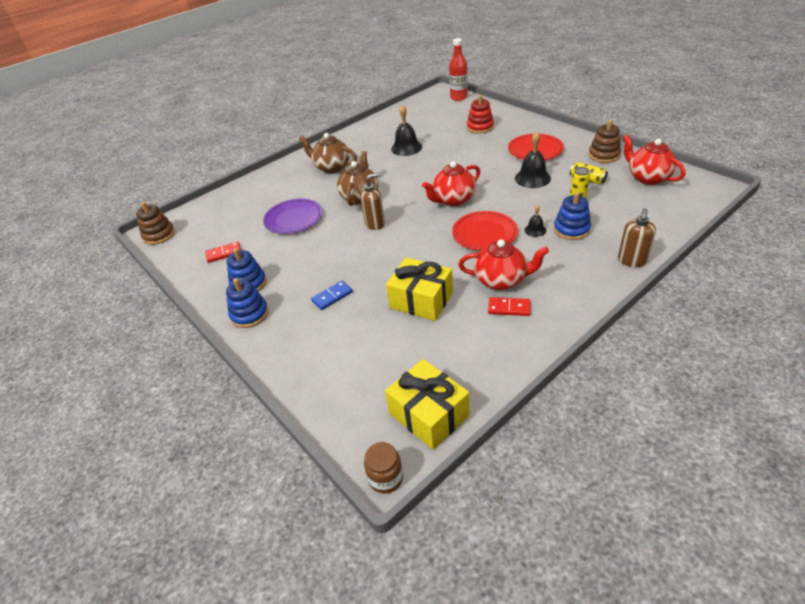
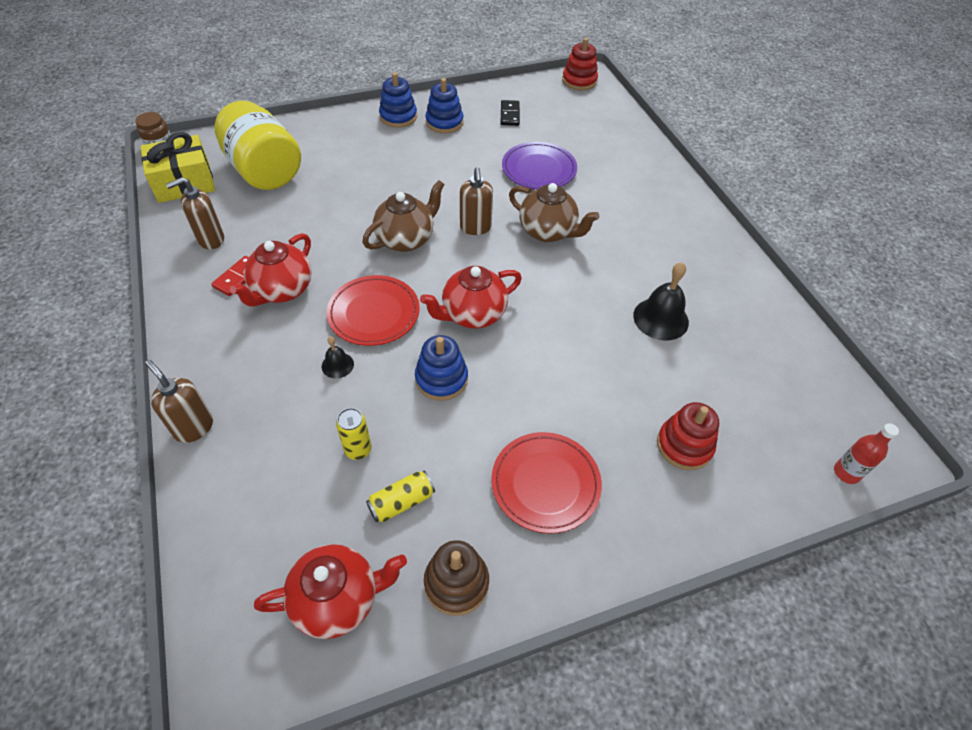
camera: 105 degrees right, 10 degrees up
(159, 235) = (579, 81): brown stacking toy -> red stacking toy
(224, 253) = (510, 115): red domino -> black domino
(331, 167) = (646, 226): brown teapot -> brown teapot (406, 239)
(332, 296) = (375, 167): blue domino -> none
(376, 364) = (264, 171): none -> yellow jar
(421, 300) = (312, 221): yellow gift -> none
(453, 200) = (472, 314): red teapot -> red teapot turned 105 degrees counterclockwise
(458, 97) = (846, 473): red bottle -> red bottle, size x0.66
(485, 347) = (210, 239): none -> brown soap dispenser
(532, 178) = (460, 430): black bell -> none
(571, 229) = (305, 403): blue stacking toy -> blue stacking toy (441, 379)

